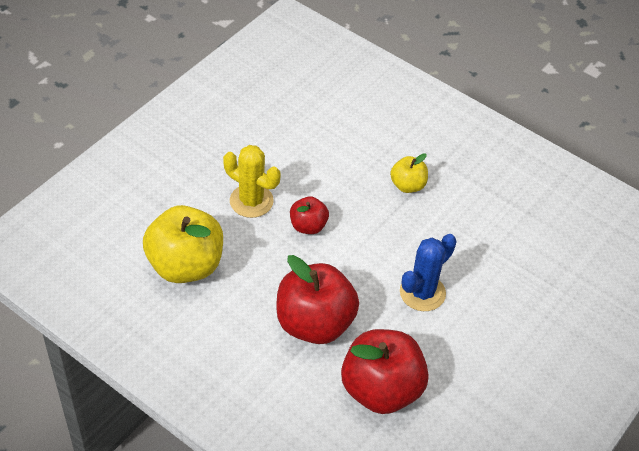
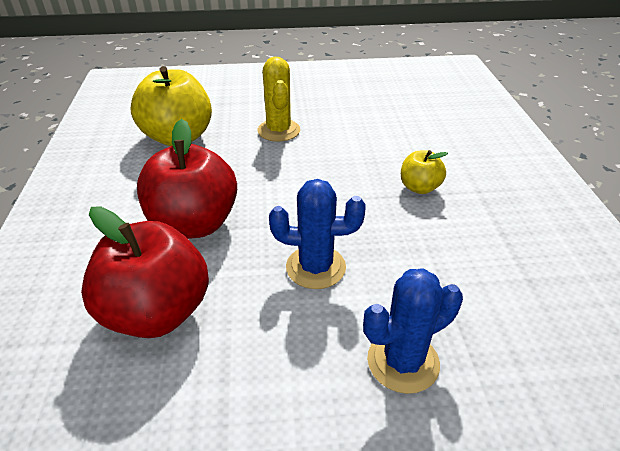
camera: 50 degrees right, 10 degrees down
(308, 226) = (294, 165): red apple -> none
(523, 309) = (403, 362): none -> blue cactus

